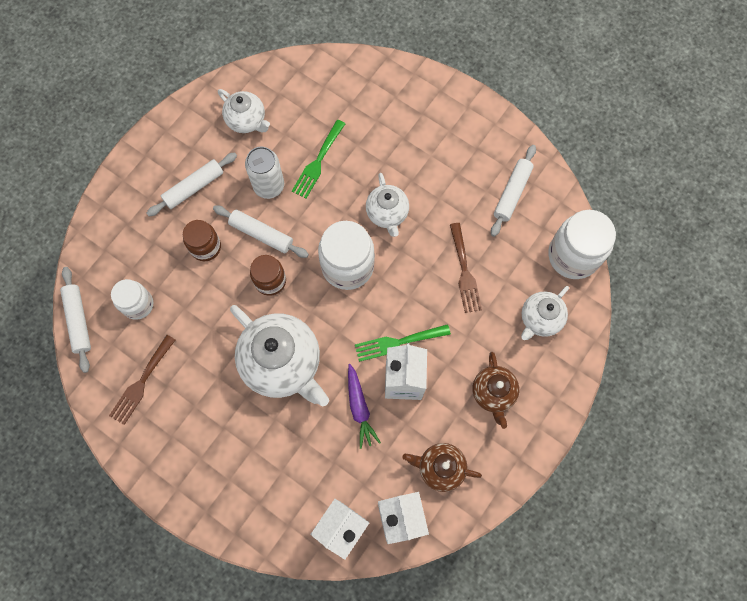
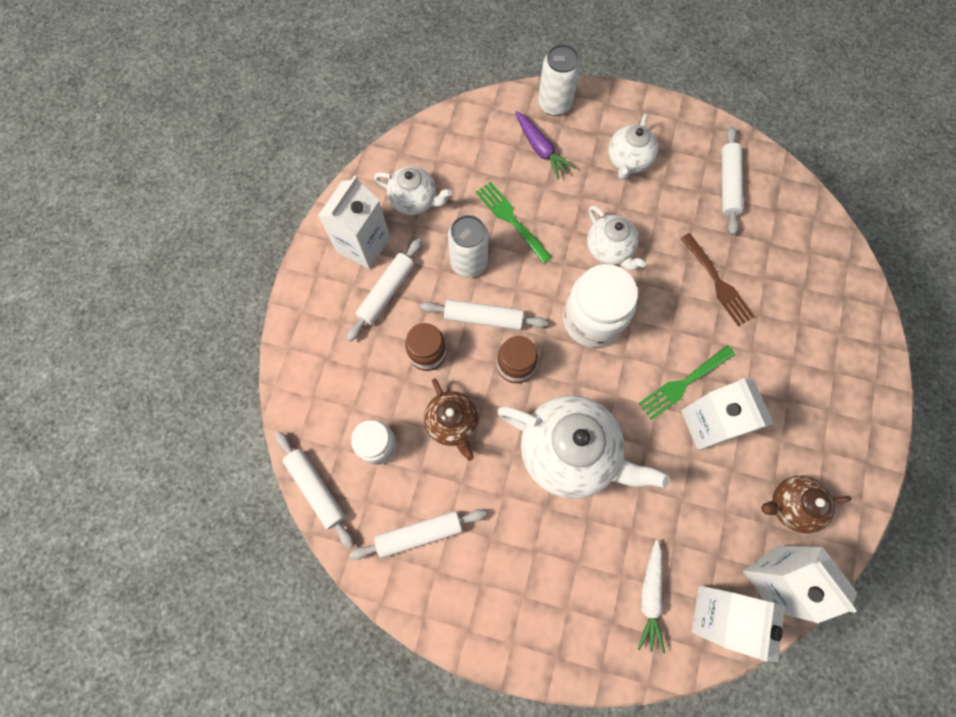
camera: 20 degrees left, 0 degrees up
(141, 383) = (419, 534): brown fork -> white rolling pin
(191, 143) = (363, 245): none -> white carton
(296, 494) = (650, 596): none -> white carrot
(318, 162) = (511, 219): green fork -> green fork turned 135 degrees clockwise
(359, 408) = (675, 471): purple carrot -> purple carrot (540, 149)
(396, 77) = (554, 104): none -> white can
(493, 393) = (807, 402): brown teapot -> brown teapot (453, 423)
(540, 319) = (818, 305): white teapot -> white teapot (628, 161)
(573, 256) = (820, 228): white jar -> none

